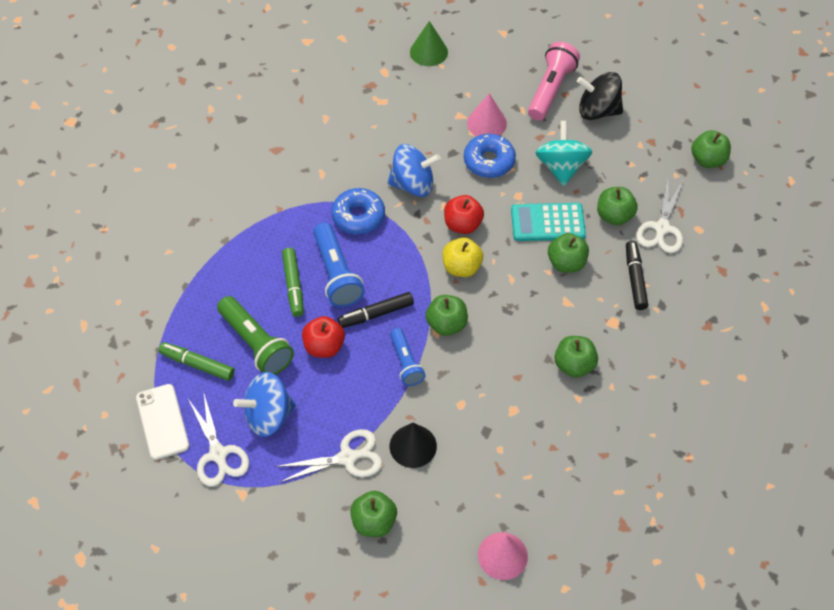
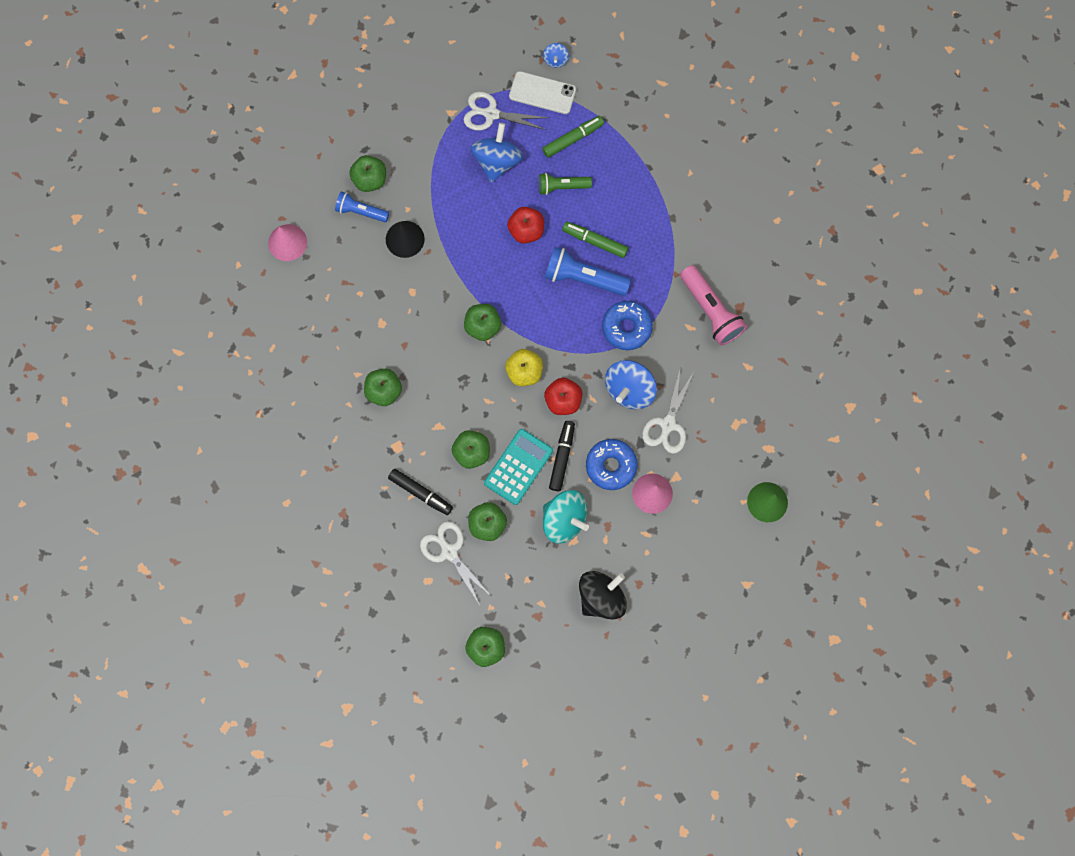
camera: 125 degrees right, 20 degrees up
(115, 432) = (555, 60): none -> blue spinning top
(256, 344) = (562, 186): green flashlight -> green flashlight, size x0.63
(347, 457) = (427, 192): white scissors -> white scissors (668, 424)
(376, 314) = (527, 283): black marker -> black marker (562, 457)
(405, 363) = (472, 277): blue flashlight -> blue flashlight (361, 211)
(551, 90) = (652, 575): pink flashlight -> pink flashlight (710, 311)

